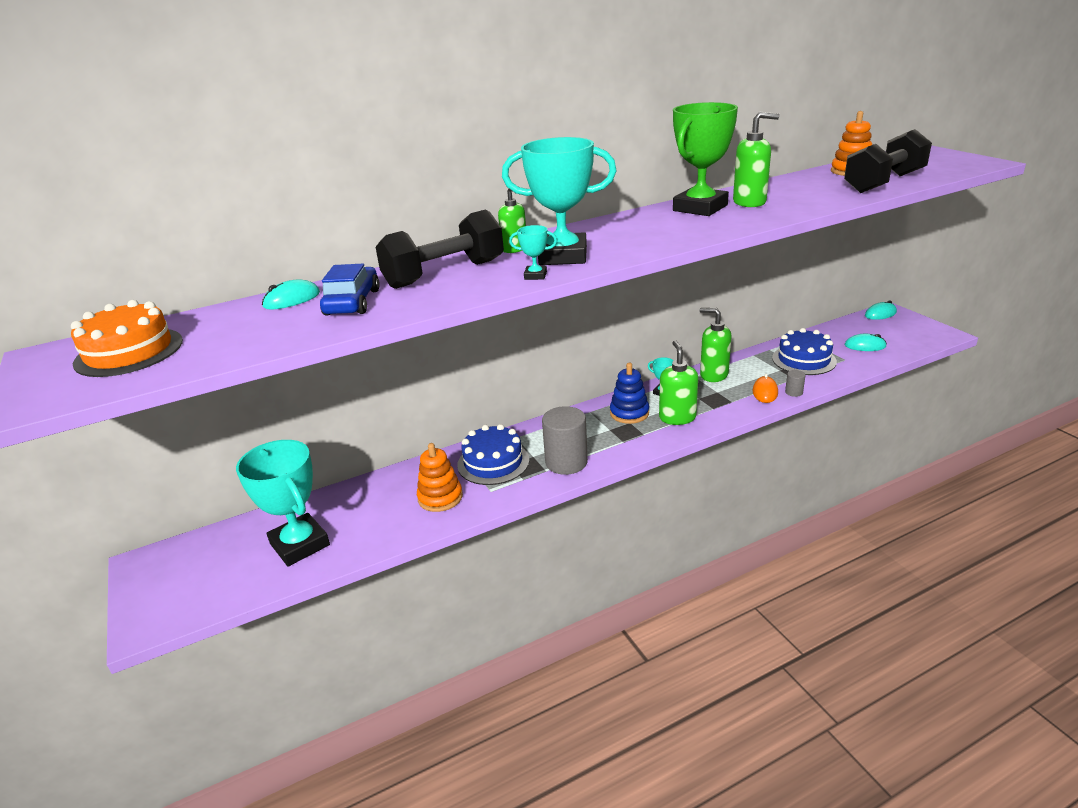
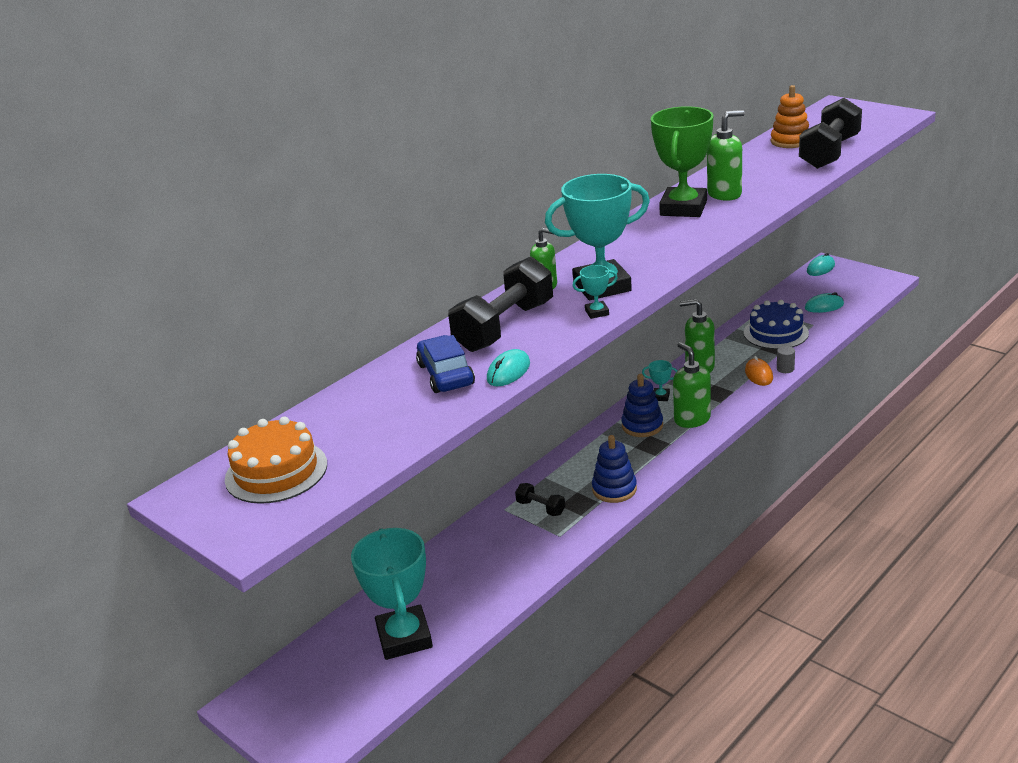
camera: 20 degrees left, 0 degrees up
(291, 300) = (377, 384): turquoise mouse -> turquoise mouse (508, 371)
(300, 544) = (404, 638): turquoise trophy -> turquoise trophy turned 45 degrees clockwise
(440, 497) = (513, 555): orange stacking toy -> none
(493, 462) = (541, 508): blue cake -> black dumbbell
(566, 462) = (614, 489): grey cylinder -> blue stacking toy

